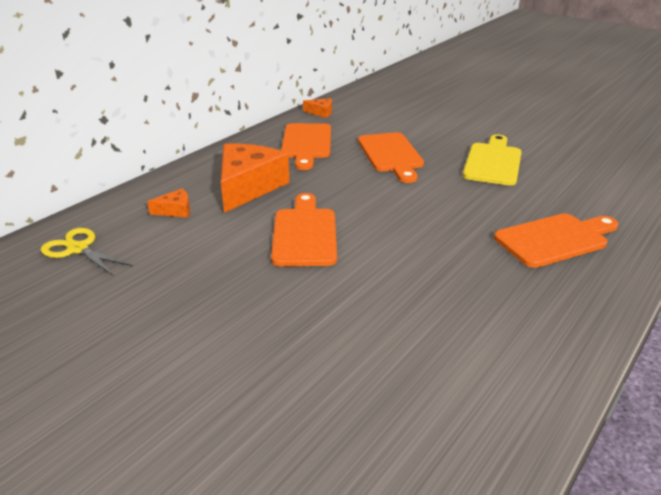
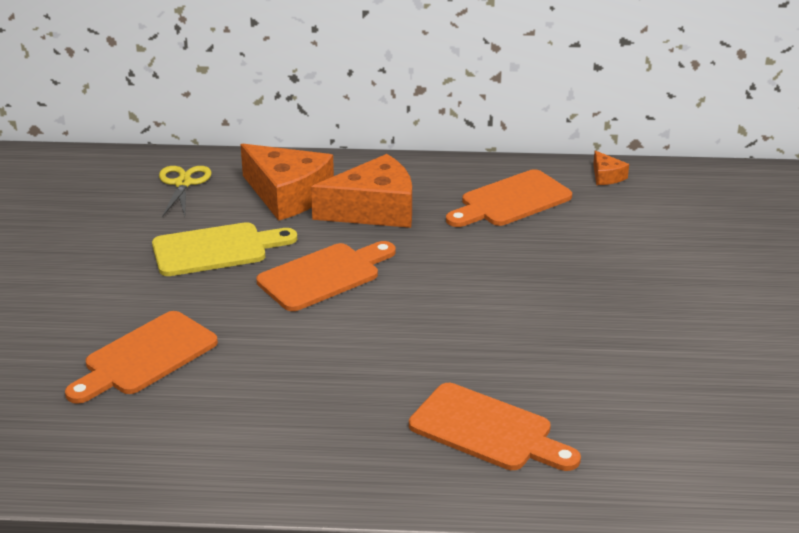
camera: 55 degrees right, 0 degrees up
(175, 210) = (287, 195): orange cheese -> orange cheese, size x2.26
(391, 155) = (556, 262): orange cutting board -> orange cutting board (145, 357)
(493, 162) = (634, 336): yellow cutting board -> yellow cutting board (216, 249)

